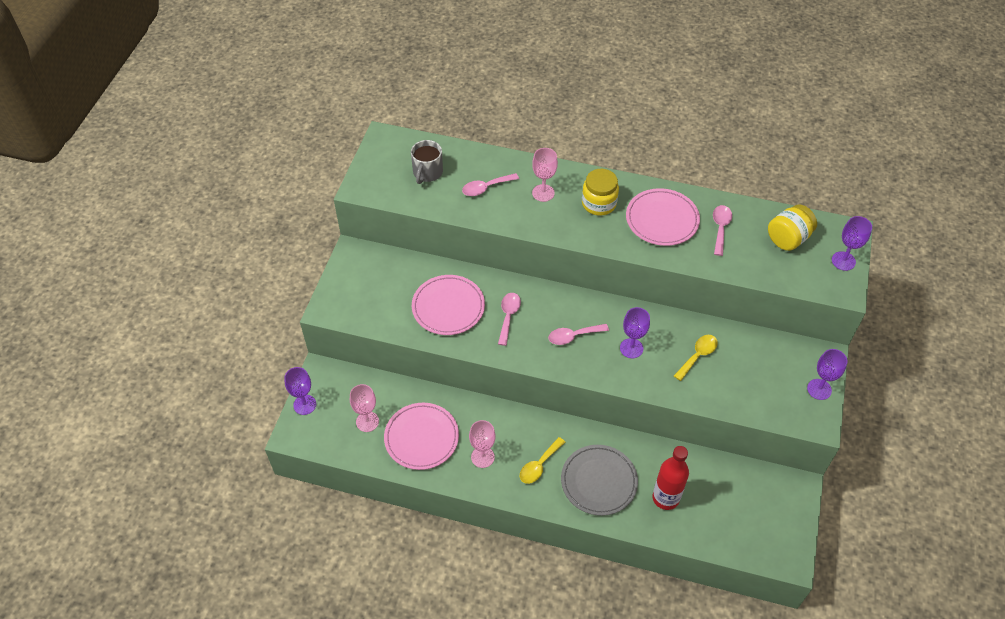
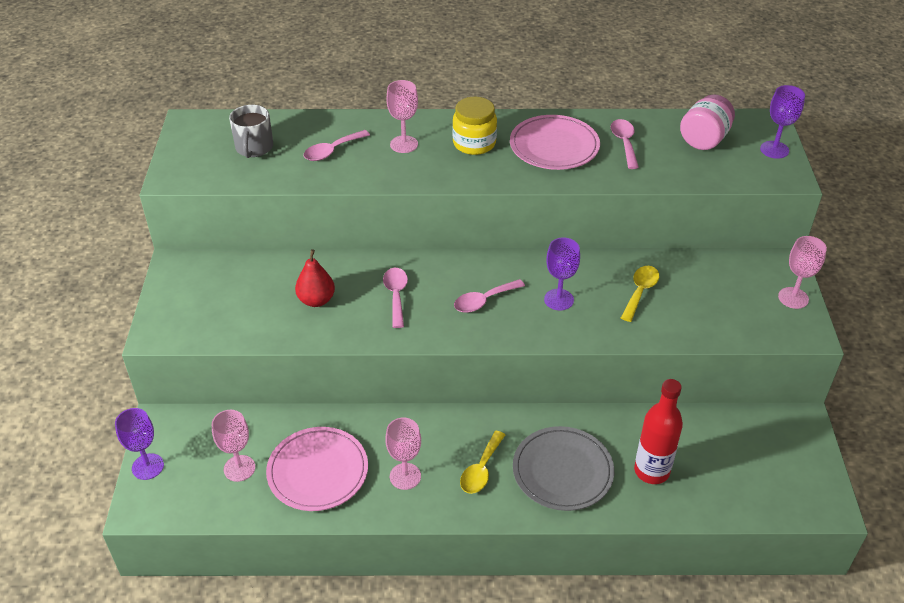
camera: 15 degrees left, 10 degrees down
(448, 307) = (316, 300): pink plate -> red pear
(788, 238) = (704, 139): yellow jar -> pink jar
(819, 389) = (793, 298): purple goblet -> pink goblet

